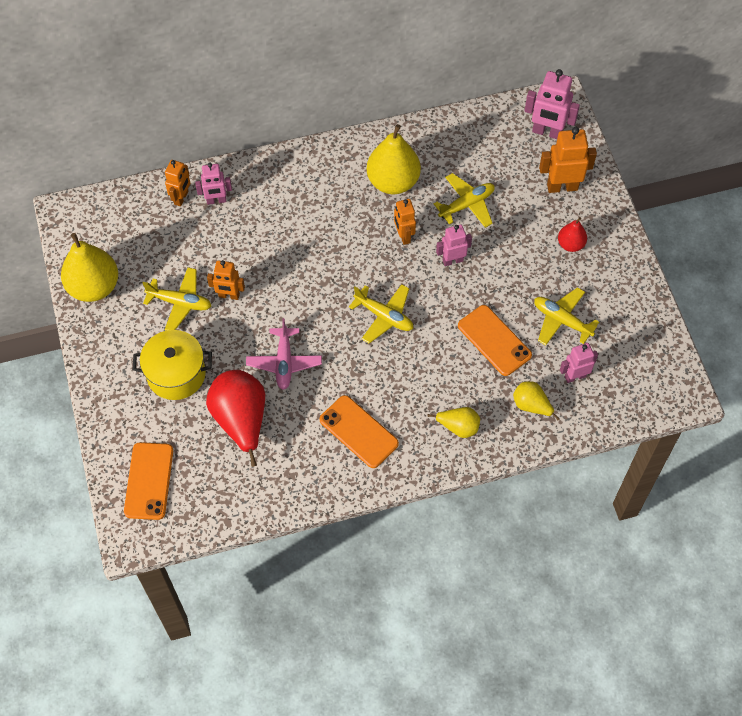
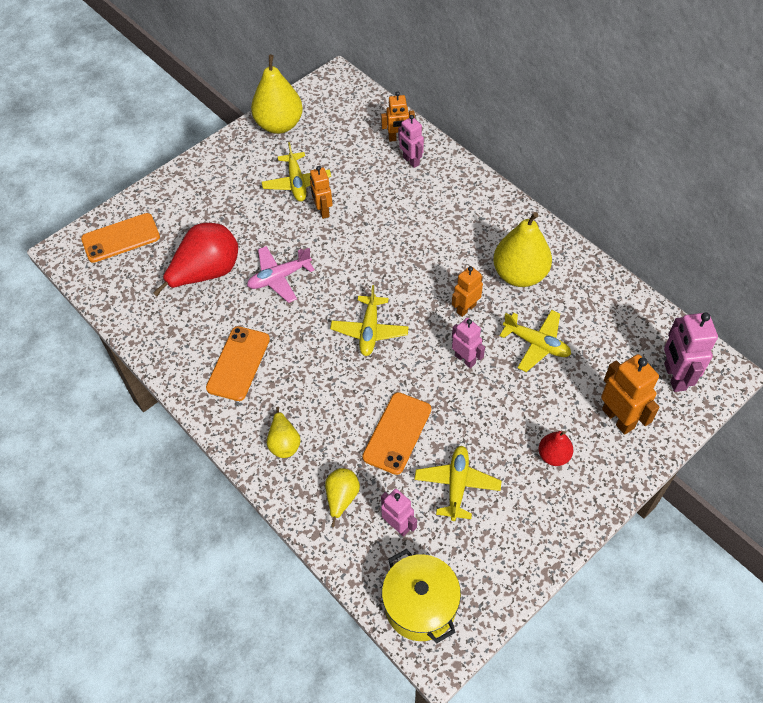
camera: 65 degrees right, 5 degrees down
(176, 374) = (227, 211): yellow pot -> yellow pot (420, 605)

